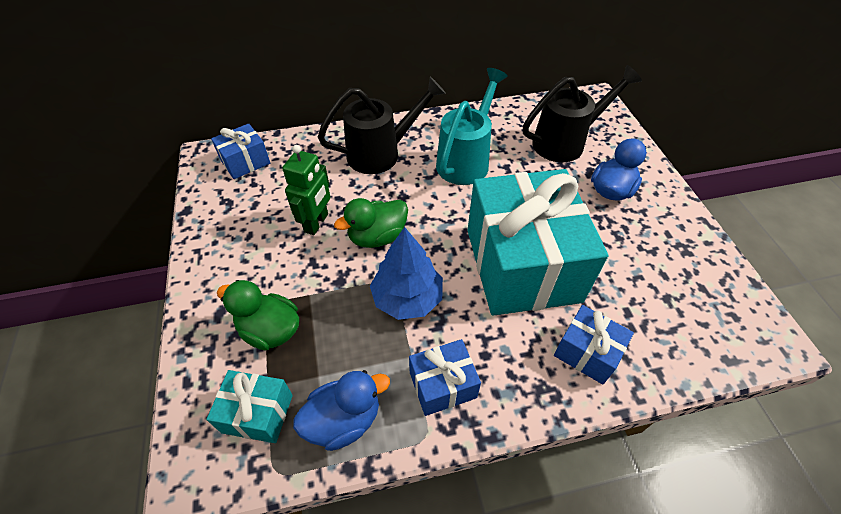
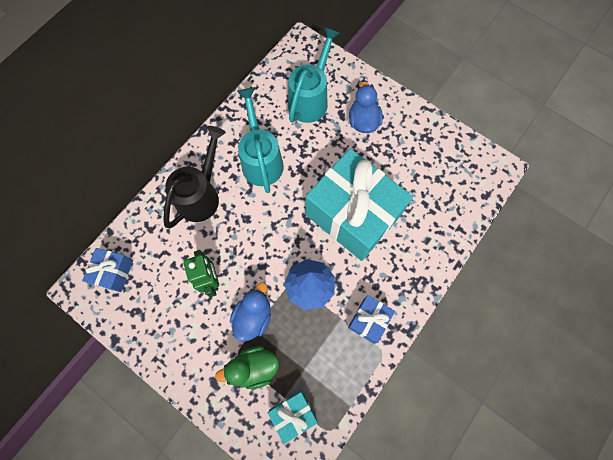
camera: 40 degrees left, 20 degrees up
(344, 420) = (338, 379): blue duck -> blue duck (253, 316)
(377, 237) = (257, 260): green duck -> none
(565, 142) = (310, 99): black watering can -> turquoise watering can
(587, 352) = (422, 244): blue gift -> none

